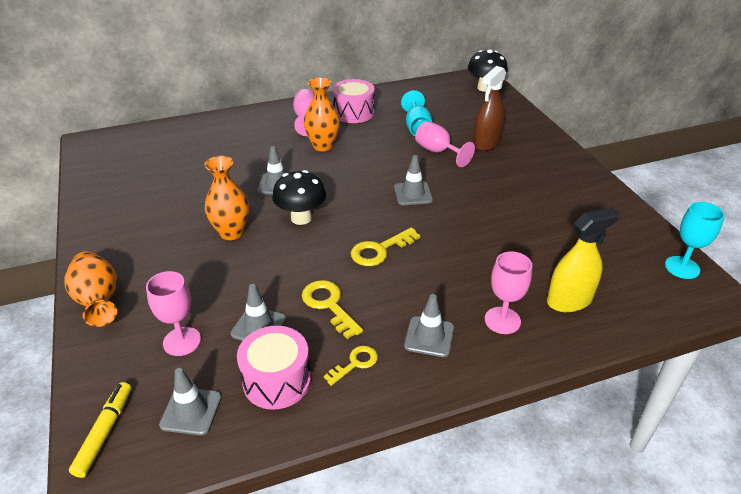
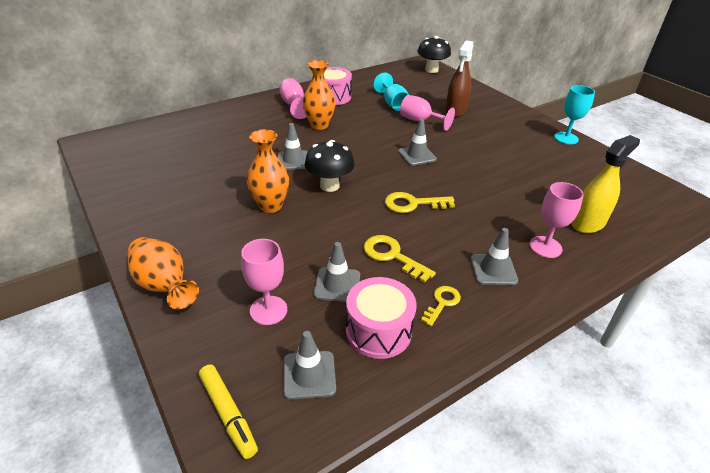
camera: 15 degrees left, 0 degrees up
(104, 432) = (228, 414): yellow marker -> yellow marker turned 150 degrees clockwise
(380, 250) = (413, 204): yellow key -> yellow key turned 45 degrees clockwise
(682, 267) = (655, 187): turquoise goblet -> turquoise goblet (566, 138)

